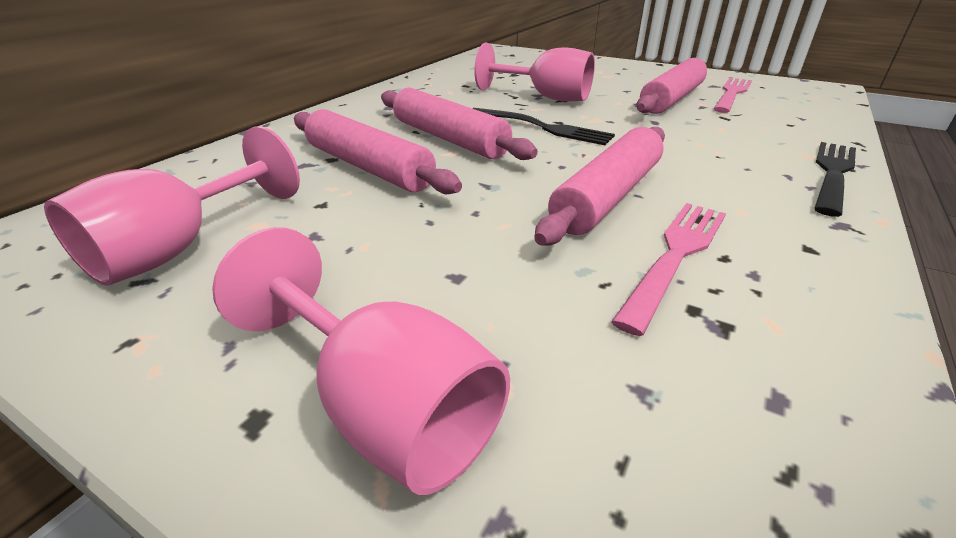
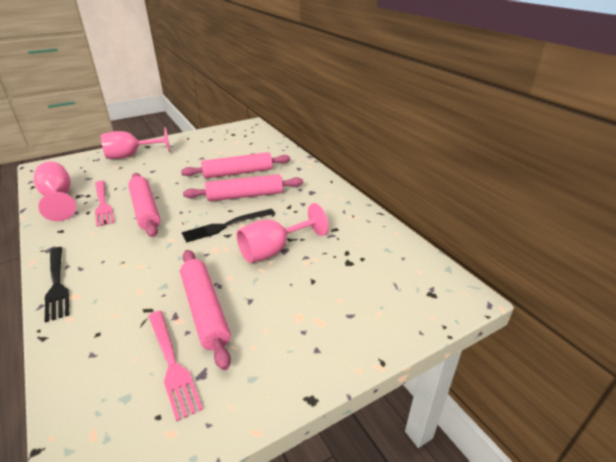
camera: 120 degrees right, 0 degrees up
(180, 247) = (220, 143): pink goblet -> pink goblet (58, 198)

